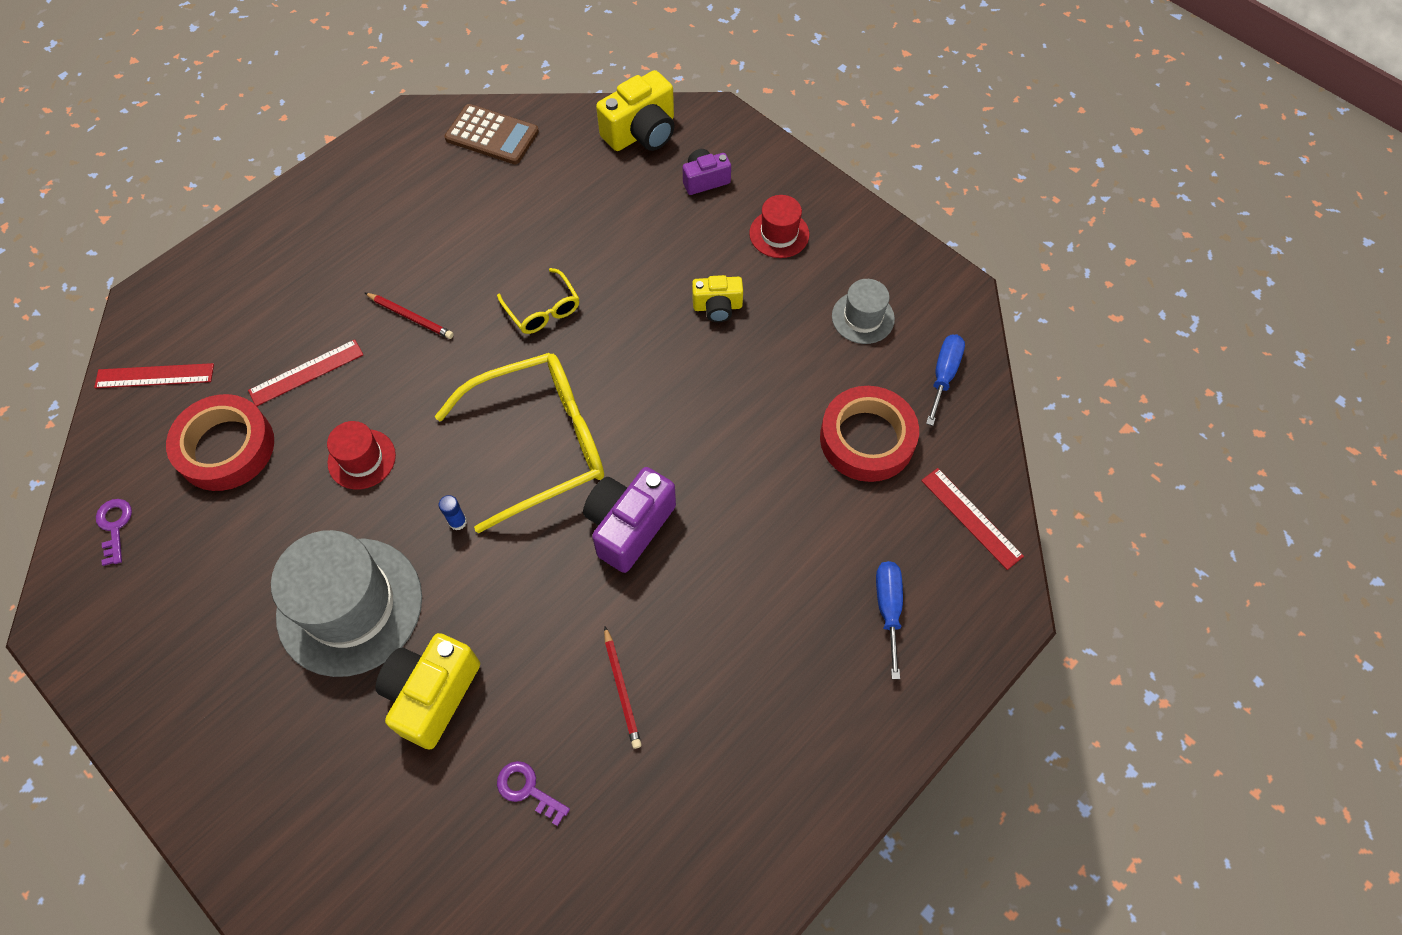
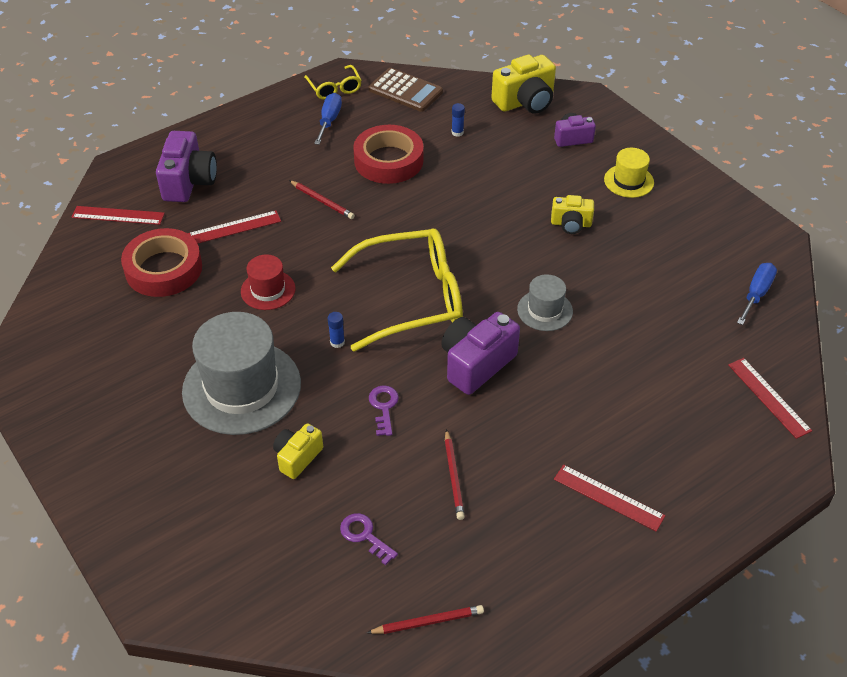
camera: 10 degrees right, 15 degrees down
(115, 526) = (69, 309): purple key -> purple key (384, 407)
(238, 312) = (189, 182): none -> purple camera
(432, 694) = (297, 457): yellow camera -> yellow camera, size x0.60
(543, 310) = (428, 209): yellow glasses -> yellow glasses (334, 88)
(564, 190) = (457, 132): none -> blue glue stick
(617, 893) = (428, 622): none -> red pencil
(779, 234) = (628, 181): red hat -> yellow hat
(804, 686) = (608, 497): none -> red ruler
(863, 317) = (692, 246): grey hat -> grey hat (545, 310)
(867, 439) = (685, 330): red tape -> red tape (388, 160)
(888, 609) = (688, 452): blue screwdriver -> blue screwdriver (329, 120)

